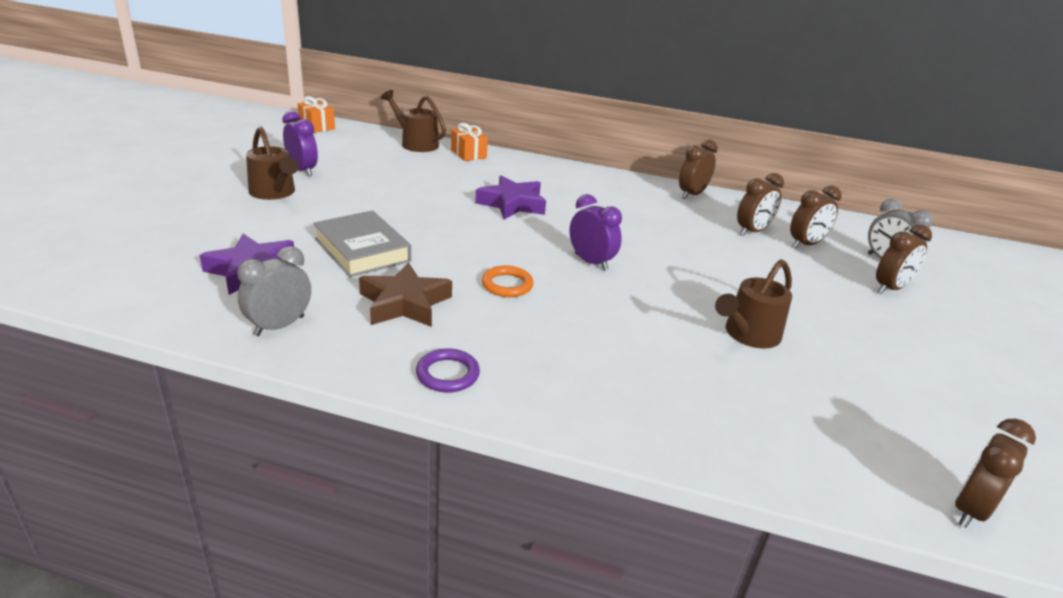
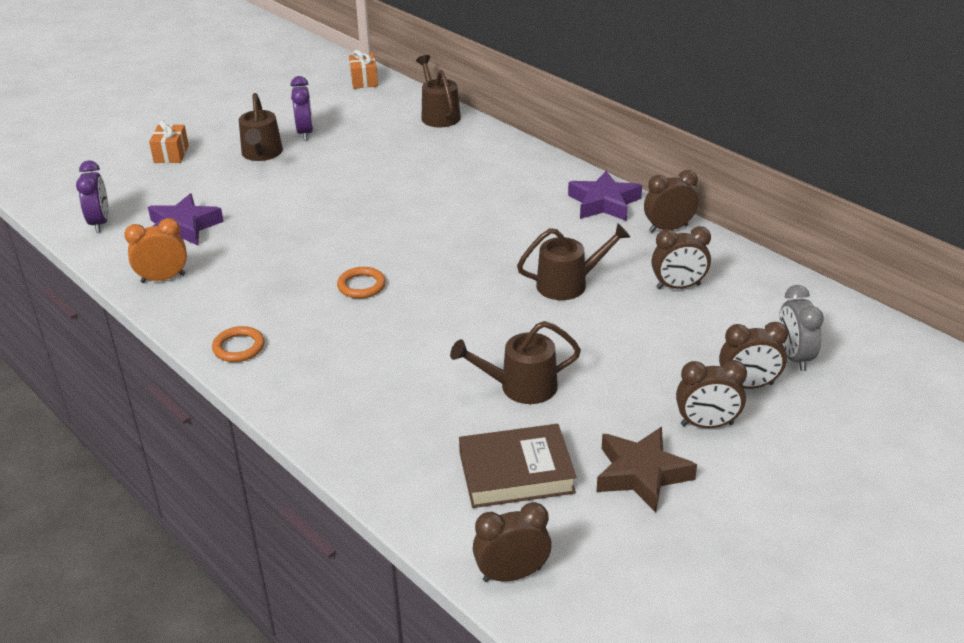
camera: 35 degrees right, 5 degrees up
(279, 326) = (163, 278): grey clock -> orange clock
(362, 250) = (278, 226): grey book -> none
(405, 303) = (265, 282): brown star -> brown star (641, 474)
(447, 374) = (239, 347): purple ring -> orange ring
(468, 154) = (478, 136): orange gift -> orange gift (171, 154)
(512, 204) = (457, 204): purple star -> purple star (604, 203)
(591, 262) = (461, 281): purple clock -> purple clock (100, 223)
(676, 245) = (569, 284): none -> brown watering can
(806, 244) = (721, 315): brown clock -> brown clock (707, 424)
(843, 410) = (516, 473): none -> brown book

